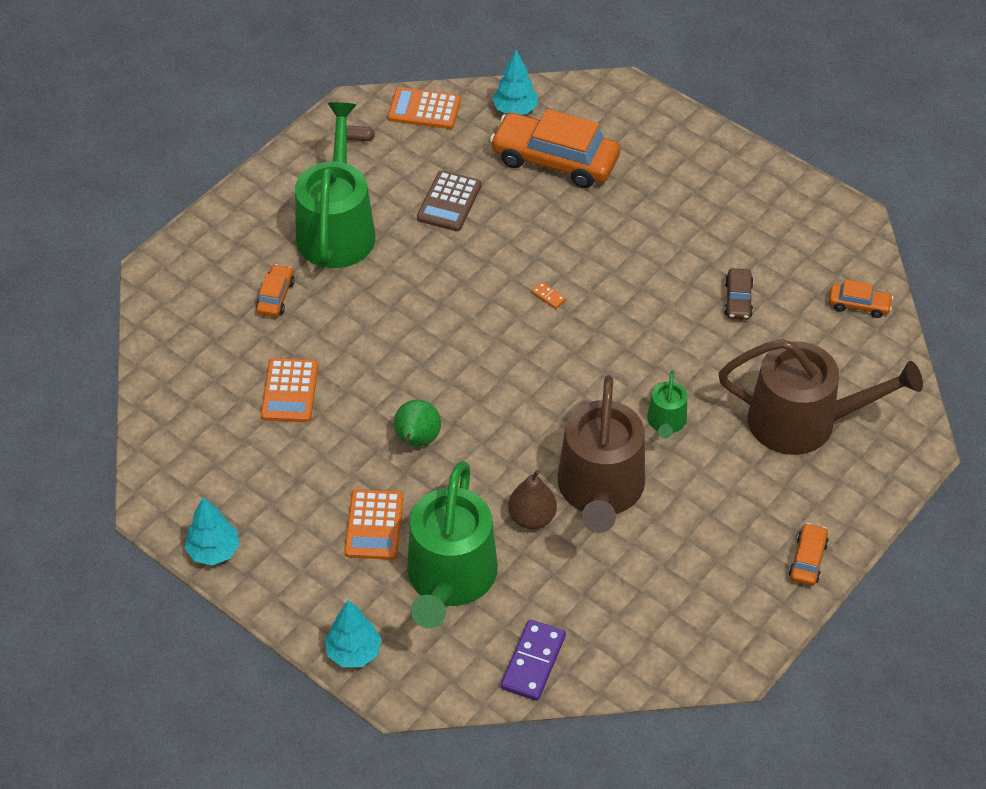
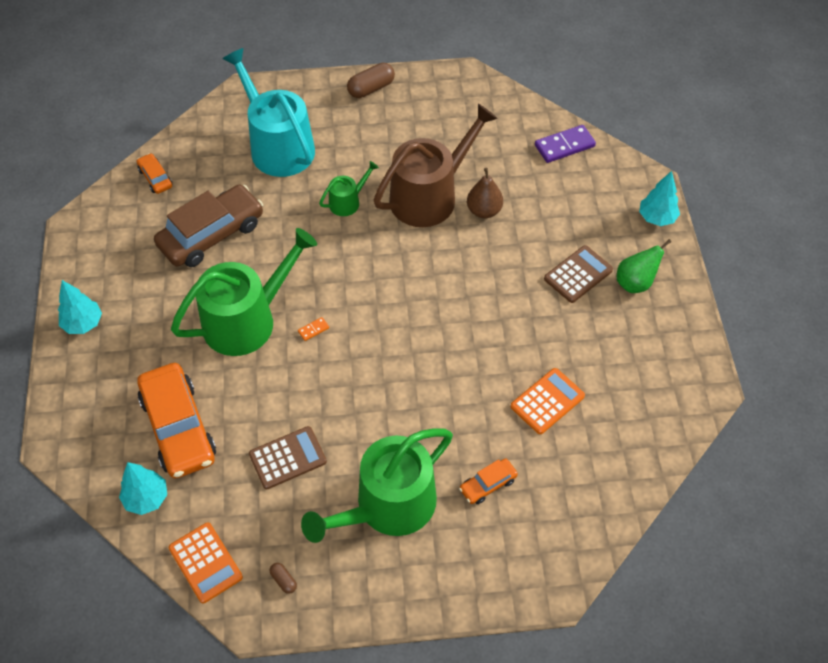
camera: 135 degrees left, 5 degrees up
(214, 551) = (691, 333): turquoise tree -> turquoise tree (83, 324)
(374, 525) = (578, 274): orange calculator -> brown calculator
(417, 440) = (500, 304): green pear -> green pear (635, 283)
(450, 578) = (565, 214): green watering can -> green watering can (247, 320)
(548, 296) = (313, 329): orange domino -> orange domino turned 60 degrees clockwise
(738, 300) = (211, 234): brown car -> brown car, size x2.13
(803, 421) = (278, 146): brown watering can -> turquoise watering can
(808, 560) = (371, 88): orange car -> brown capsule

